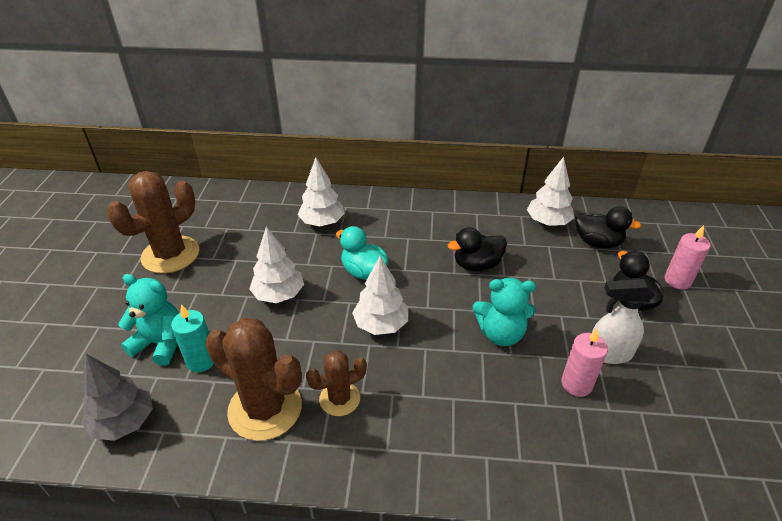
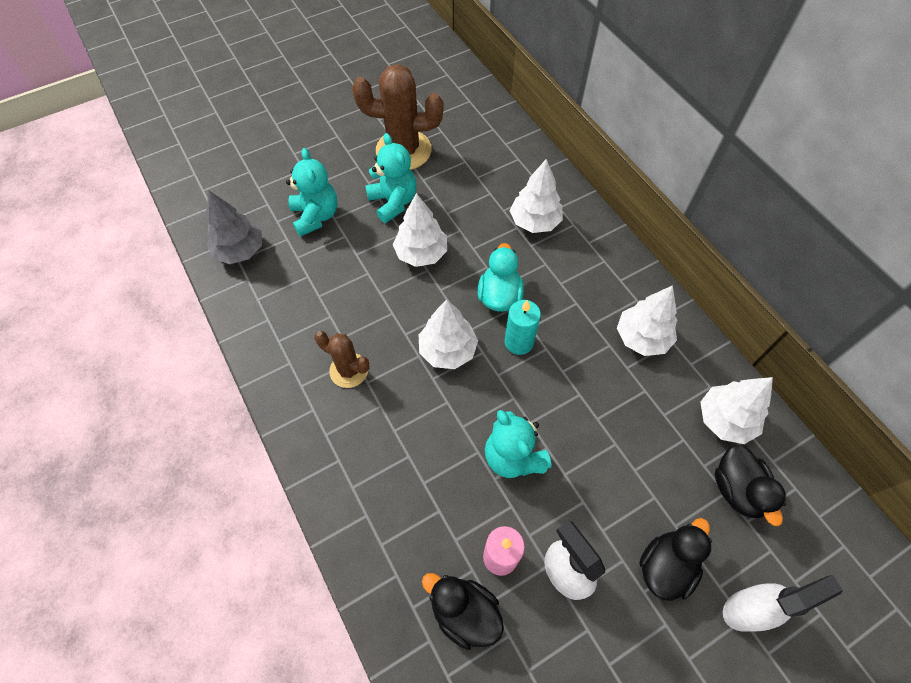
camera: 55 degrees right, 20 degrees up
(201, 360) = (319, 253): turquoise candle -> turquoise candle (519, 342)
(211, 286) = (393, 202): none -> turquoise teddy bear
(265, 408) = (306, 326): brown cactus -> none
(462, 224) = (642, 338): none -> white tree
(477, 264) = (591, 385): black duck -> black duck (464, 612)
(677, 280) = (747, 609): pink candle -> white spray bottle

